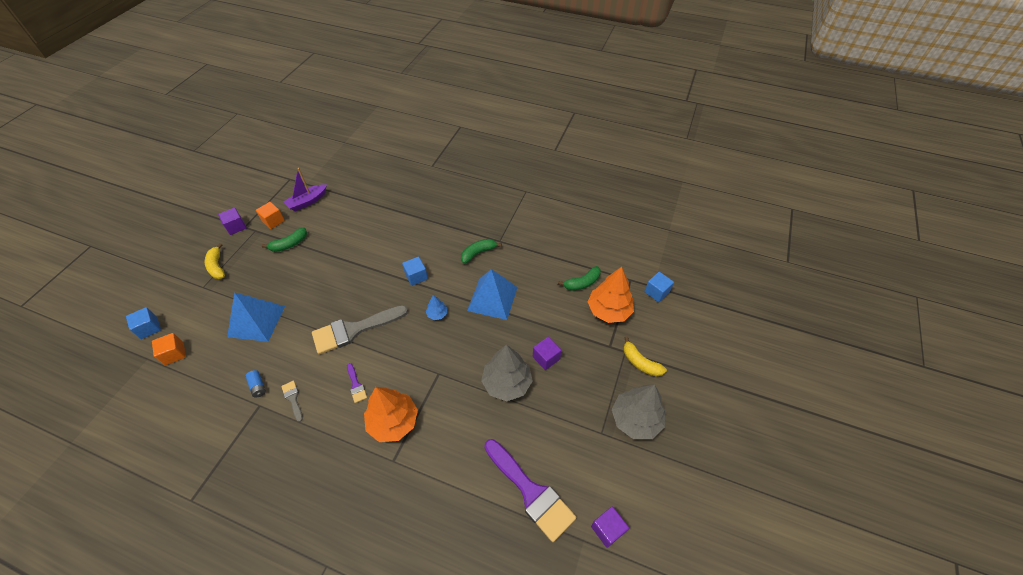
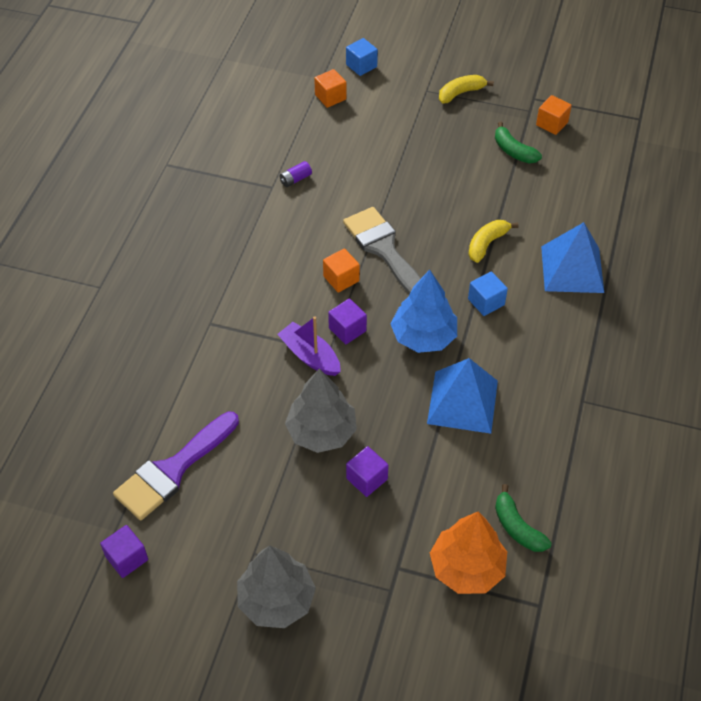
camera: 85 degrees right, 0 degrees up
(236, 227) = (531, 90): purple cube -> purple cube (347, 329)
(256, 321) = (384, 153): blue pyramid -> blue pyramid (572, 269)
(258, 386) = (295, 179): blue battery -> purple battery
(293, 398) = (282, 214): grey brush -> none
(307, 201) = (599, 150): purple boat -> purple boat (310, 356)
(356, 385) = (304, 269): purple brush -> none
(373, 360) = (341, 279): none -> orange cube
(393, 422) = (258, 315): orange tree -> none
(437, 314) = (423, 337): blue tree -> blue tree, size x2.10
(478, 253) = (549, 374): green banana -> none
(640, 362) = (373, 612): yellow banana -> yellow banana (487, 244)
(656, 292) = (520, 649): blue cube -> none

